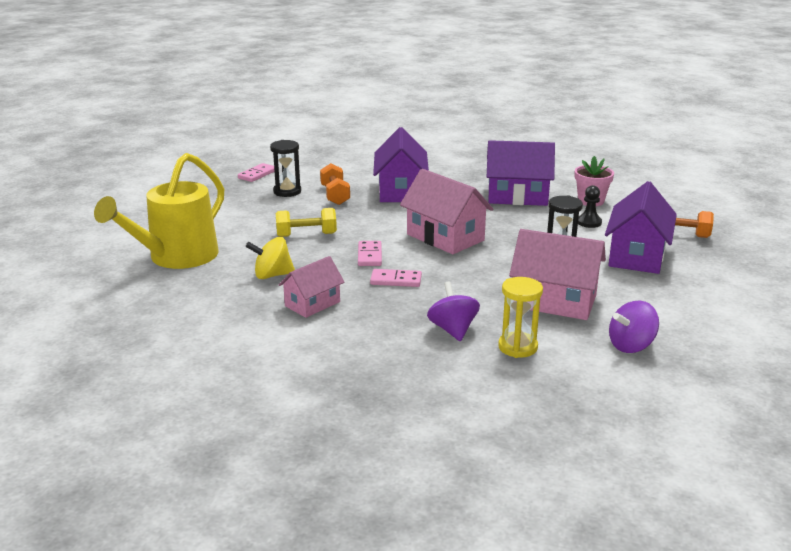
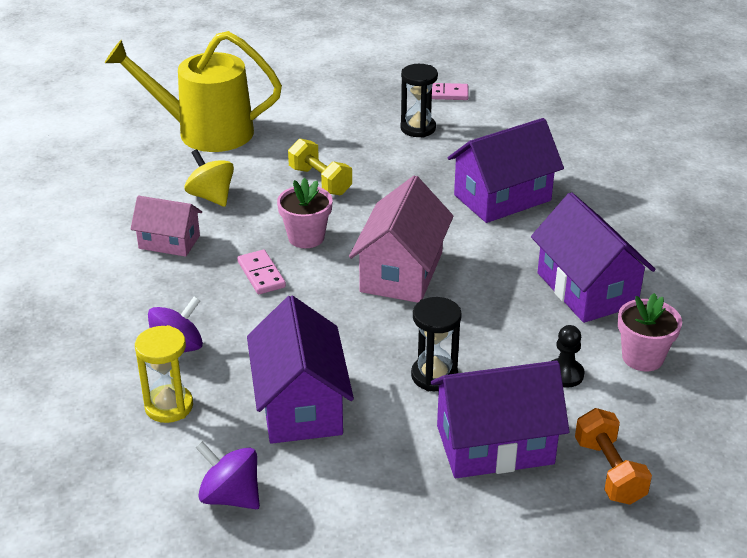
camera: 60 degrees right, 10 degrees up
(335, 195) = (441, 160): orange dumbbell -> none
(370, 255) = (306, 237): pink domino -> pink flower pot
(555, 301) = (300, 405): pink house -> purple house

